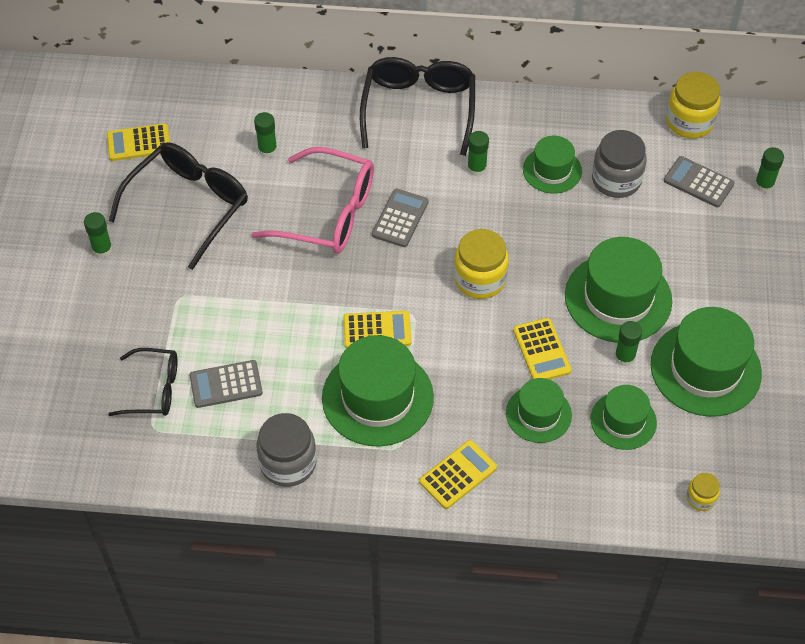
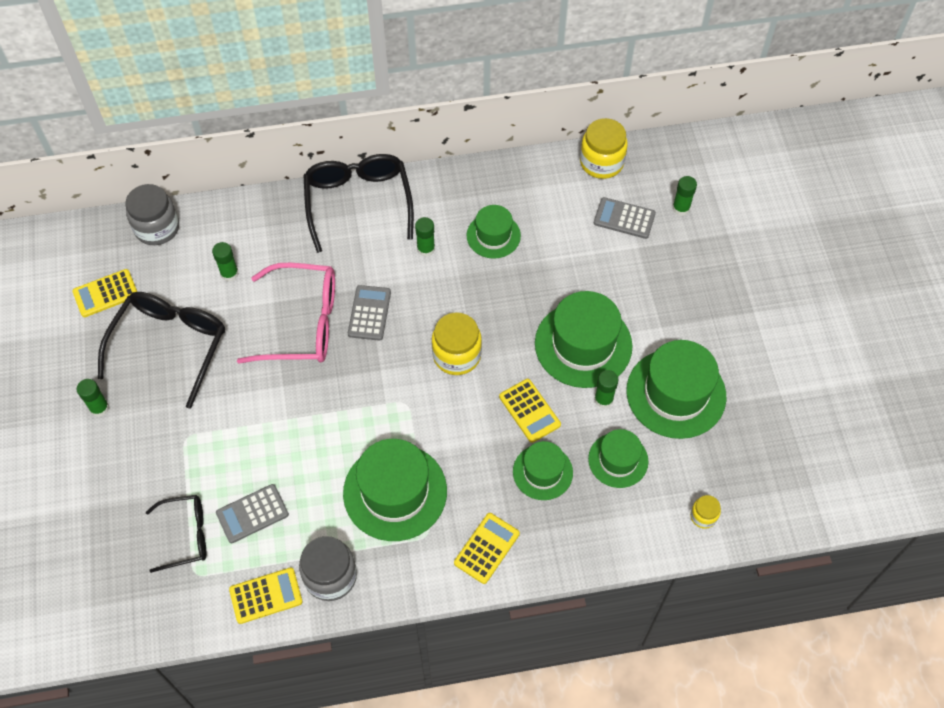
camera: 15 degrees left, 5 degrees up
(377, 330) = (377, 427): yellow calculator -> yellow calculator (266, 596)
(616, 180) = (552, 232): grey jar -> grey jar (157, 228)

